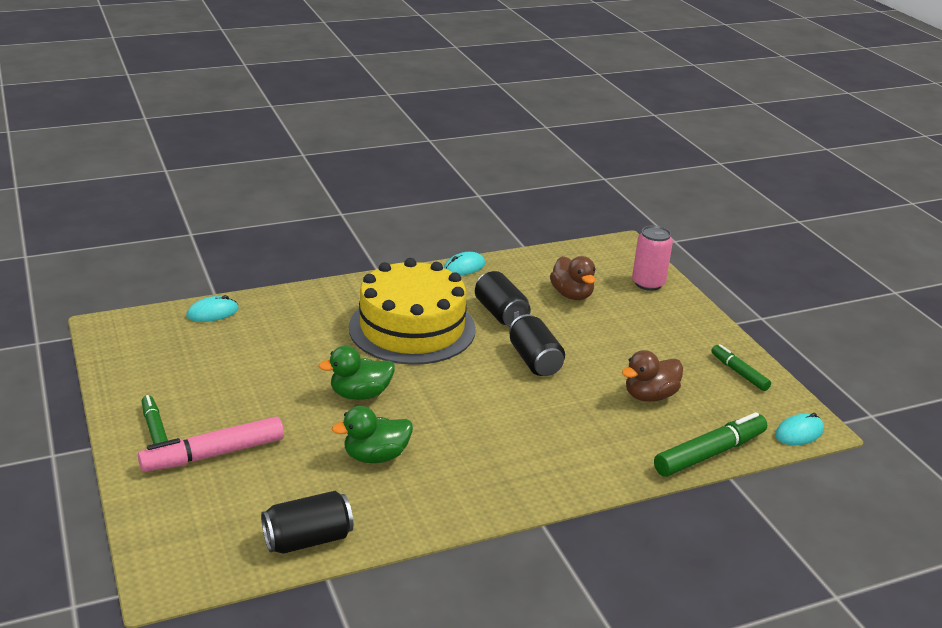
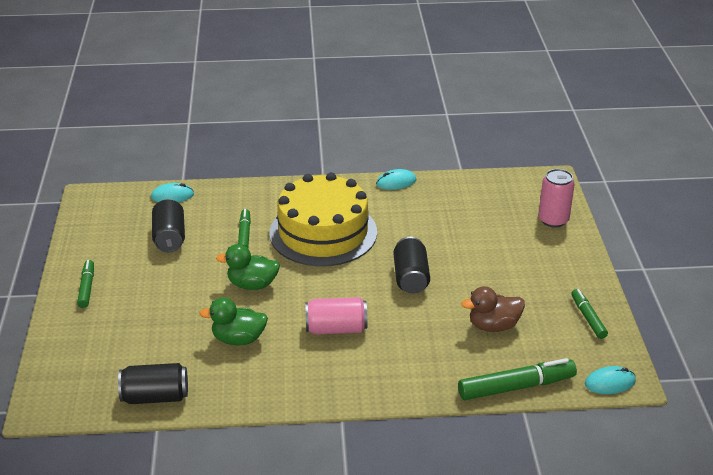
camera: 20 degrees right, 5 degrees up
(213, 454) = (119, 316): pink marker -> none
(322, 342) = (244, 234): none -> green marker
(483, 426) = (336, 329): none -> pink can
(500, 313) = (404, 230): black can -> black can (169, 237)
(572, 295) = (477, 221): brown duck -> none

